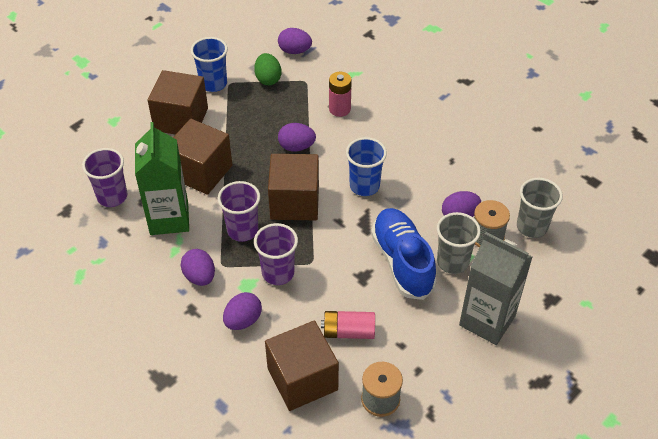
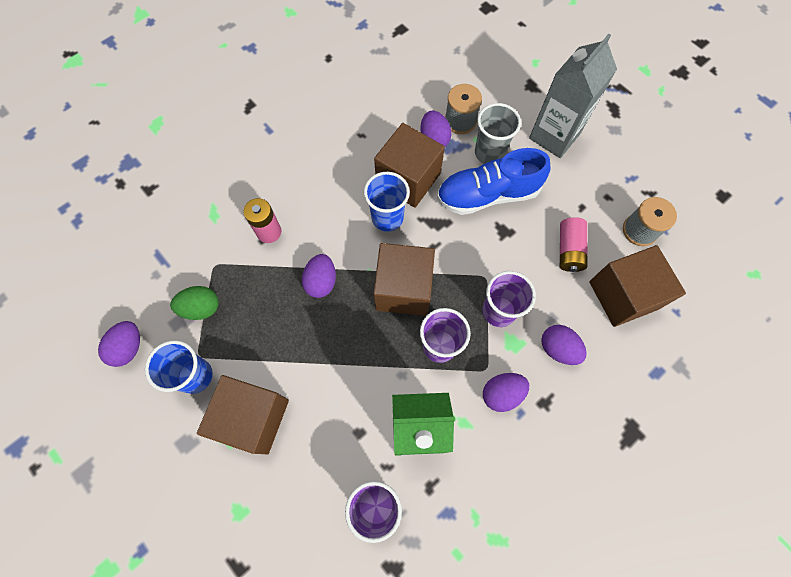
camera: 85 degrees left, 20 degrees up
(201, 172) = (346, 392): brown cube -> brown cube (408, 179)
(294, 51) = (157, 274): purple egg -> purple egg (129, 347)
(532, 227) = (451, 84): grey cup -> none

